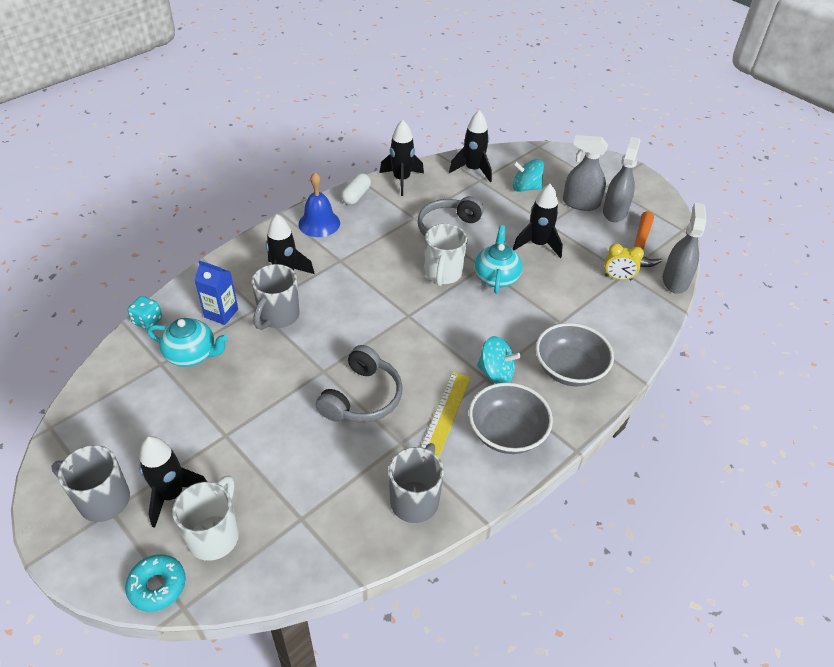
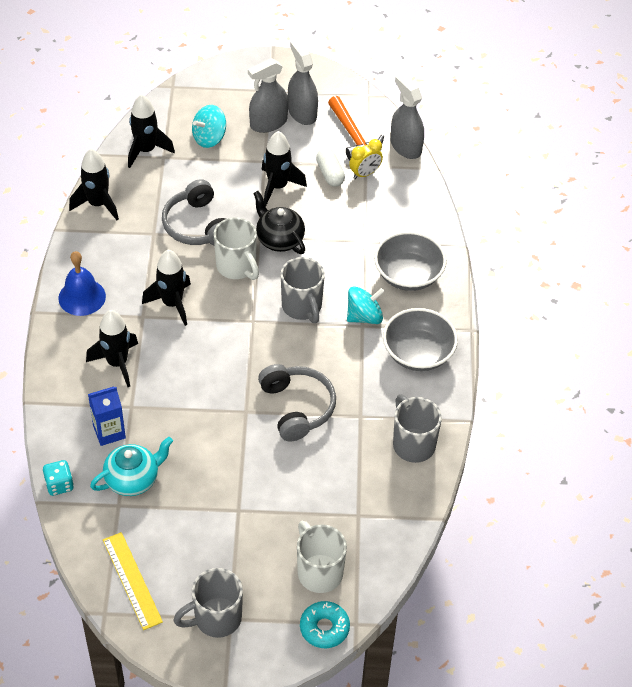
camera: 45 degrees left, 5 degrees up
(172, 494) = (257, 575): black rocket -> black rocket (172, 304)
(278, 316) = (157, 399): grey mug -> grey mug (302, 307)
(356, 196) = (79, 248): white capsule -> white capsule (330, 174)
(445, 414) = (365, 373): yellow ruler -> yellow ruler (132, 580)
(496, 277) = (279, 239): turquoise teapot -> black teapot

